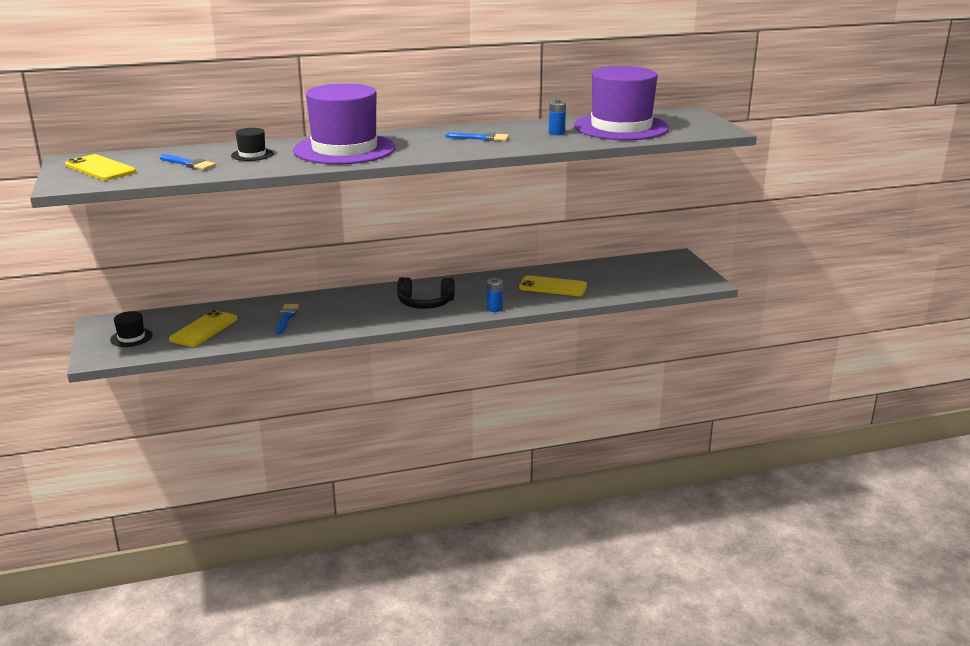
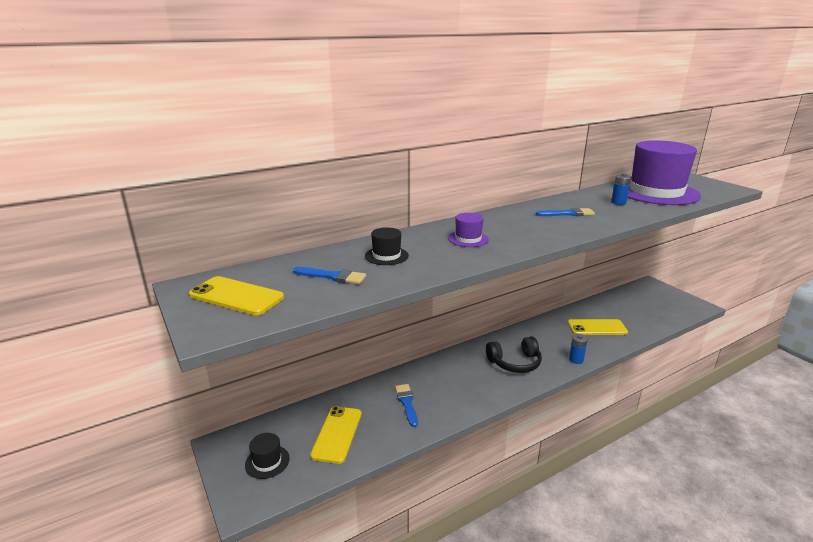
camera: 15 degrees left, 0 degrees up
(344, 149) = (468, 239): purple hat -> purple hat, size x0.40

